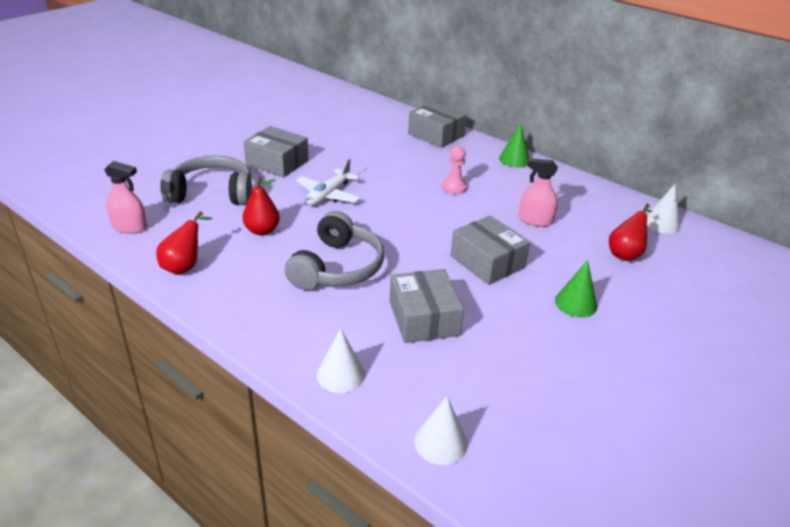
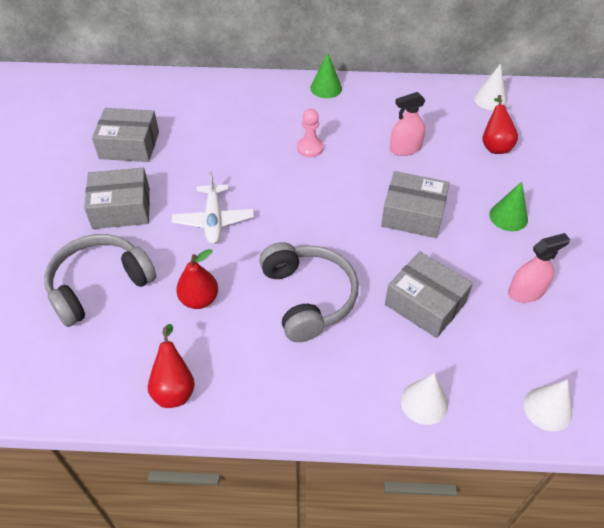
camera: 35 degrees left, 15 degrees up
(129, 227) = (62, 380): pink spray bottle -> pink spray bottle (526, 292)
(436, 135) = (233, 92): grey box -> grey box (129, 145)

